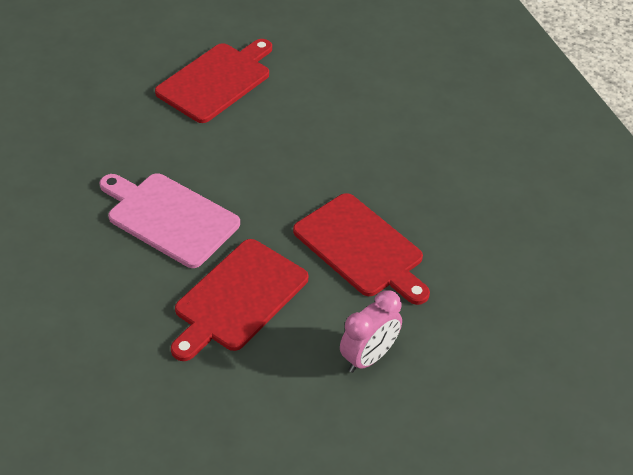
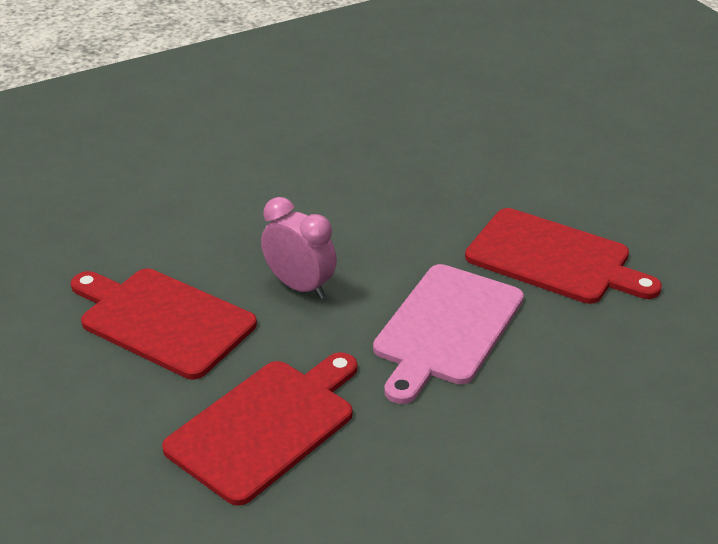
camera: 95 degrees left, 10 degrees down
(361, 248) = (447, 181): red cutting board -> red cutting board (266, 426)
(368, 357) = (592, 169): pink clock -> pink clock (300, 286)

